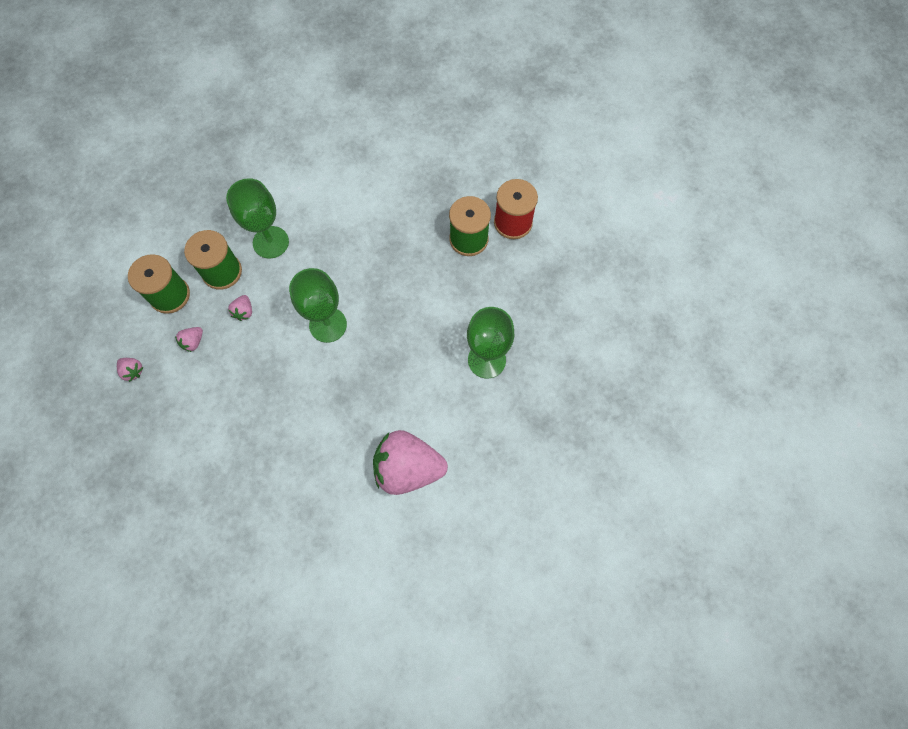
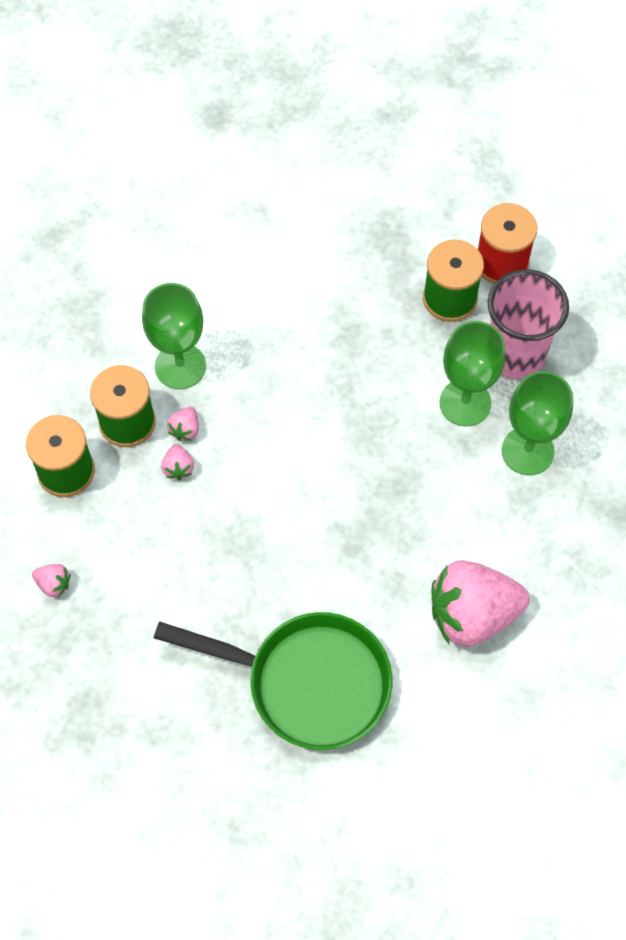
camera: 15 degrees left, 5 degrees down
(193, 342) = (123, 525): pink strawberry -> pink strawberry (185, 429)
(277, 487) = (308, 682): none -> green pan
(328, 325) = (299, 457): green goblet -> green goblet (465, 403)
(501, 289) = (515, 355): none -> pink cup

